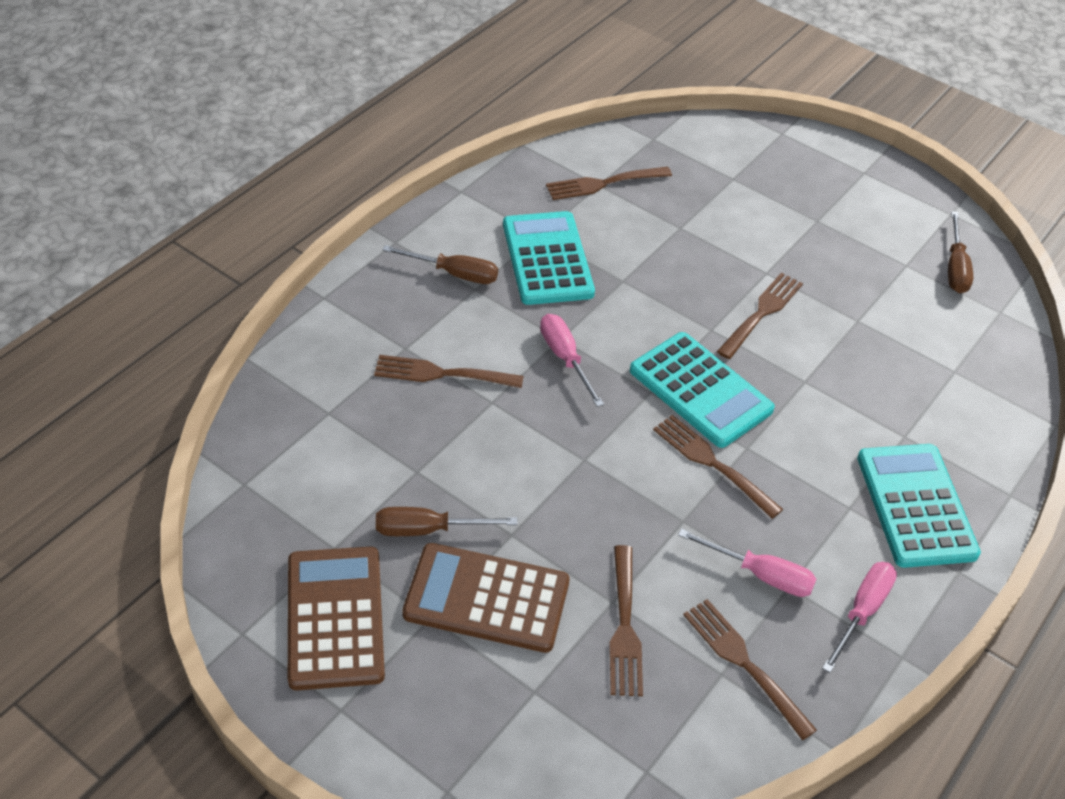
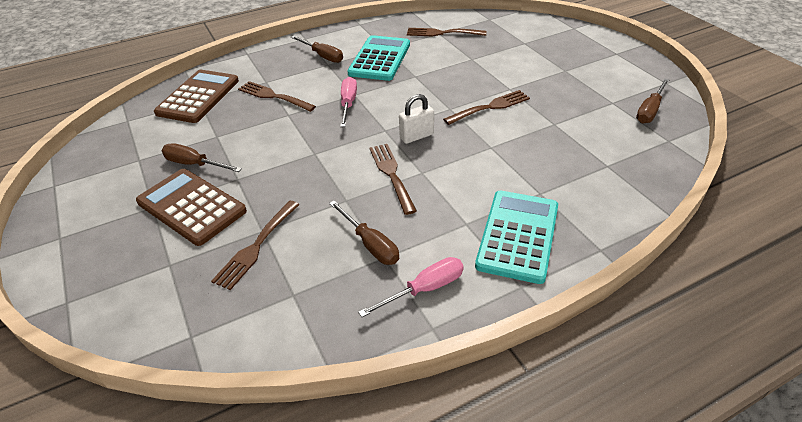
camera: 30 degrees right, 5 degrees down
(335, 618) = (104, 192): brown calculator -> brown calculator (198, 97)
(700, 390) = (416, 136): turquoise calculator -> white padlock
(744, 663) = (313, 293): brown fork -> none
(760, 574) = (370, 244): pink screwdriver -> brown screwdriver

